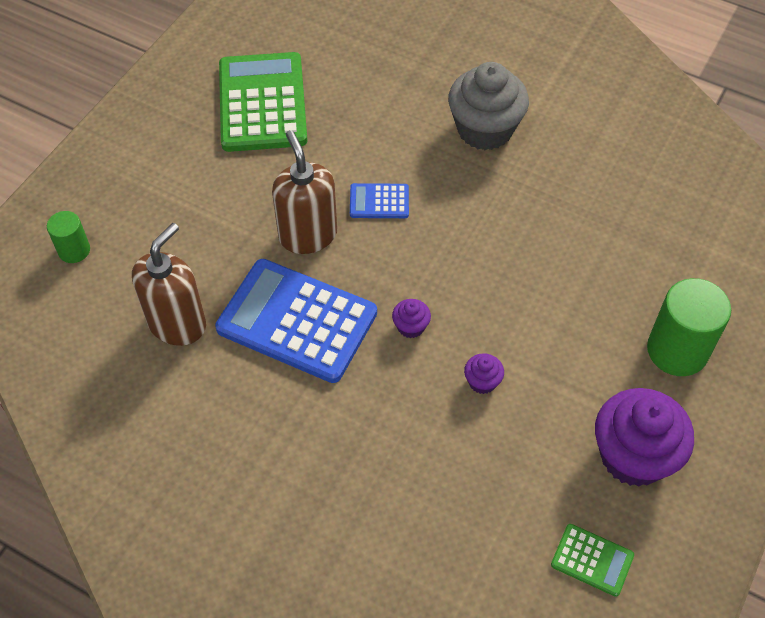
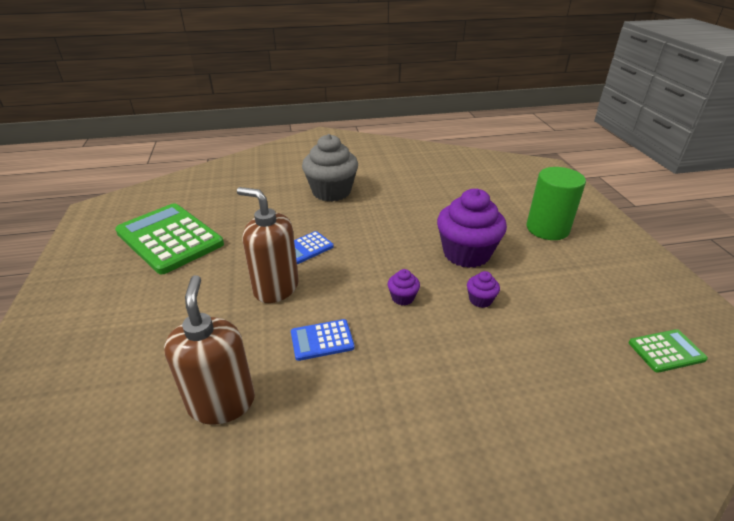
camera: 40 degrees left, 20 degrees down
(74, 250) = (63, 408): green cylinder -> none
(297, 321) = (322, 340): blue calculator -> blue calculator, size x0.46
(633, 456) = (601, 284): purple cupcake -> purple cupcake (466, 253)

